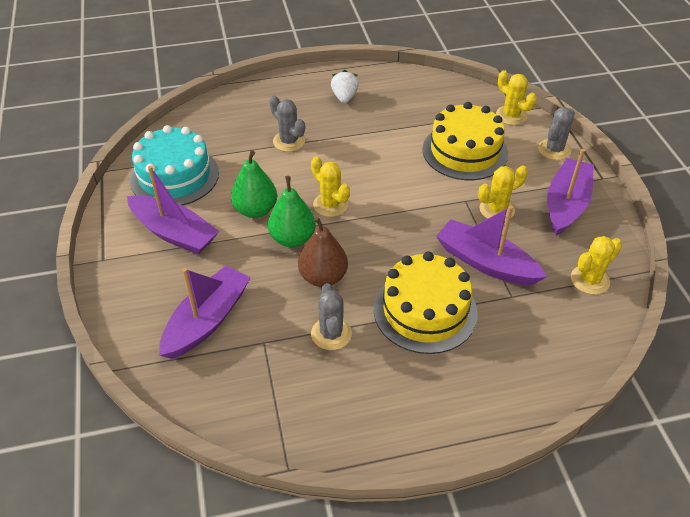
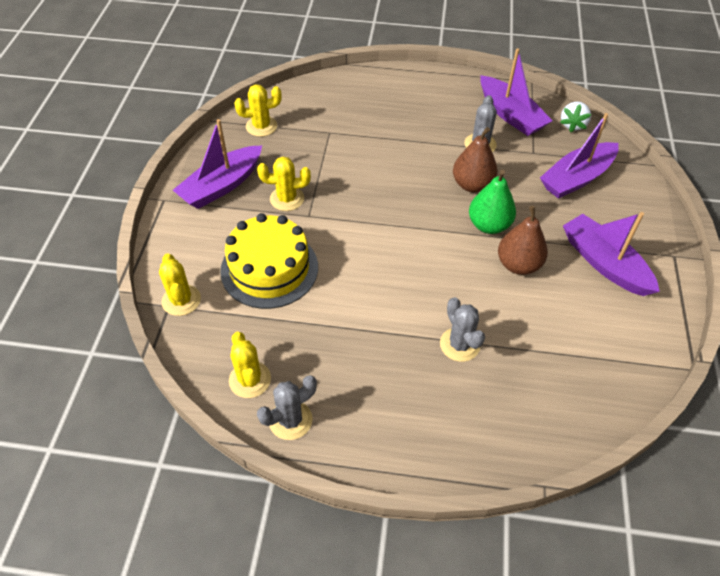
camera: 160 degrees left, 5 degrees up
(174, 176) = (604, 334): turquoise cake -> none
(255, 210) = (518, 264): green pear -> brown pear
(330, 205) = (441, 248): yellow cactus -> yellow cactus (250, 380)
(344, 97) = (362, 399): white strawberry -> white strawberry (573, 125)
(425, 310) = (401, 140): yellow cake -> none
(485, 262) = (331, 159): purple boat -> purple boat (510, 115)
(554, 150) = (177, 242): grey cactus -> grey cactus (290, 420)

